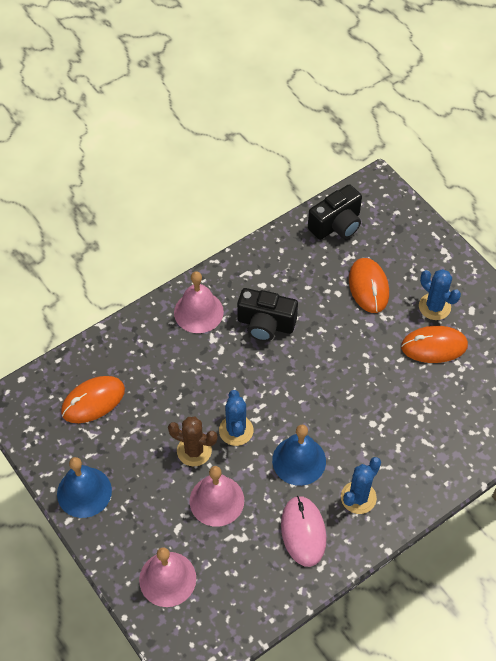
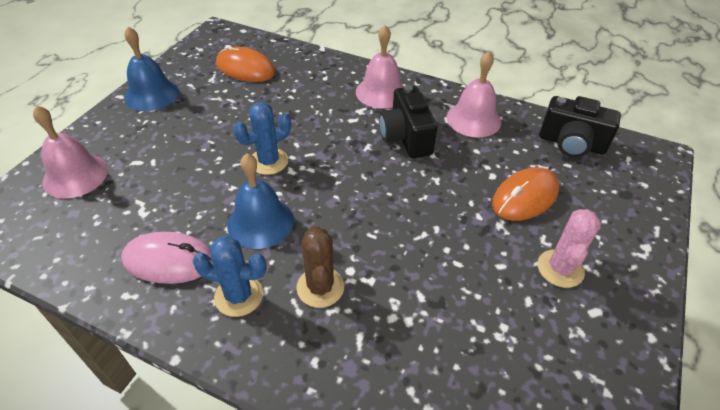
camera: 60 degrees right, 10 degrees down
(194, 451) = (229, 142): brown cactus -> brown cactus (320, 287)
(216, 500) = (179, 177): pink bell -> pink bell (473, 119)
(303, 532) = (169, 260): pink mouse -> pink mouse turned 45 degrees clockwise
(434, 307) = (560, 268): blue cactus -> pink cactus
(434, 346) = (505, 290): orange mouse -> none

